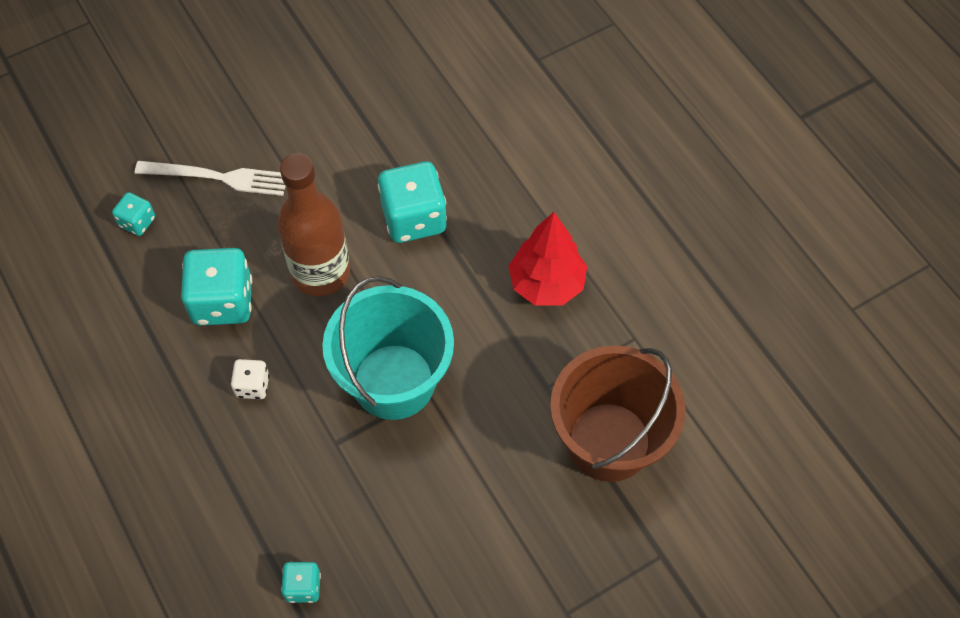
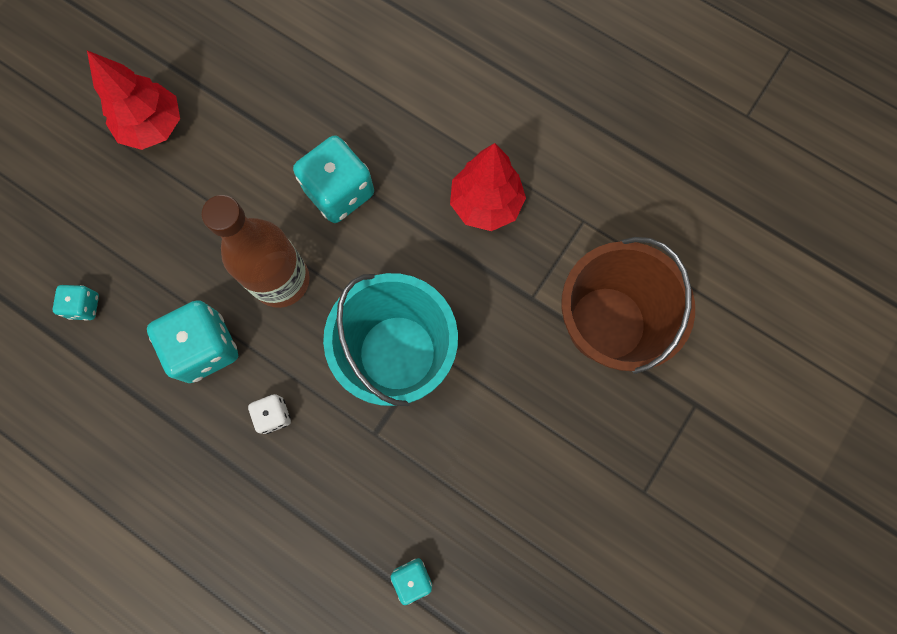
camera: 25 degrees left, 15 degrees up
(217, 177) = (138, 230): white fork -> none
(276, 96) = (153, 126): none -> red tree

